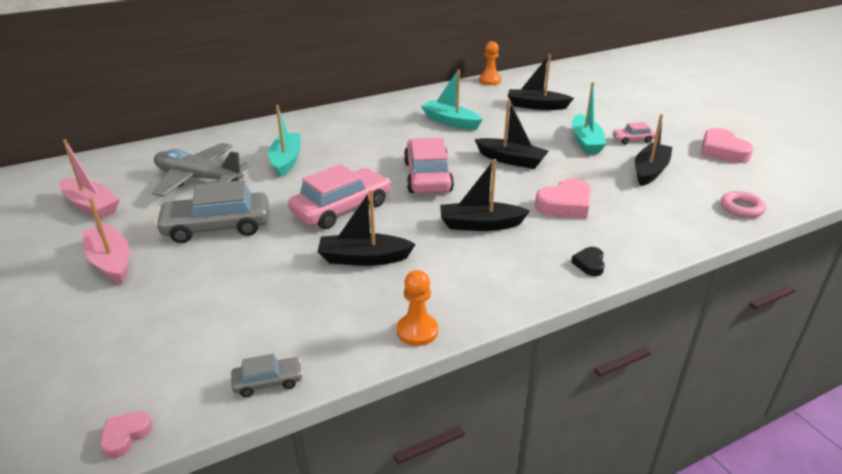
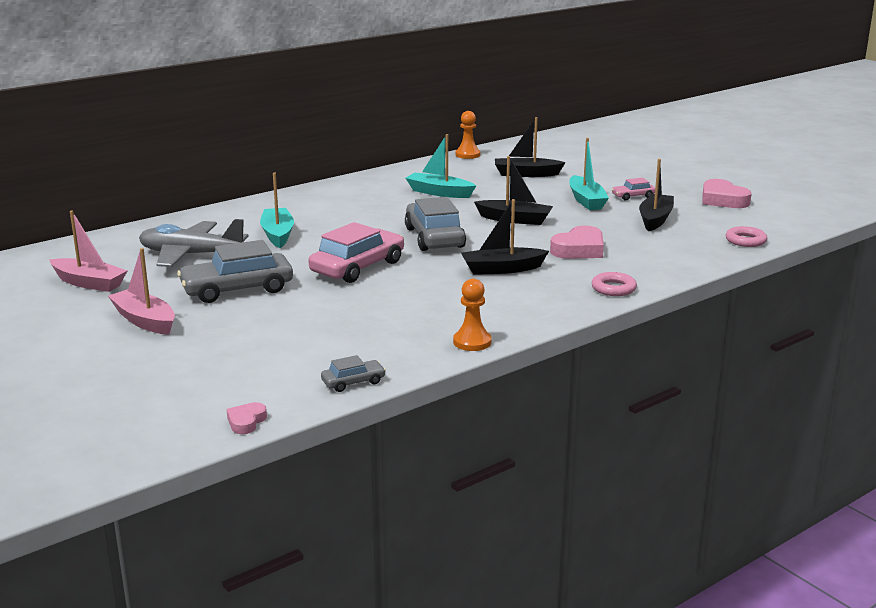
camera: 10 degrees left, 10 degrees down
(364, 258) = (399, 300): black boat -> none
(427, 177) = (434, 238): pink car -> grey car
(589, 264) = (613, 288): black heart -> pink ring

